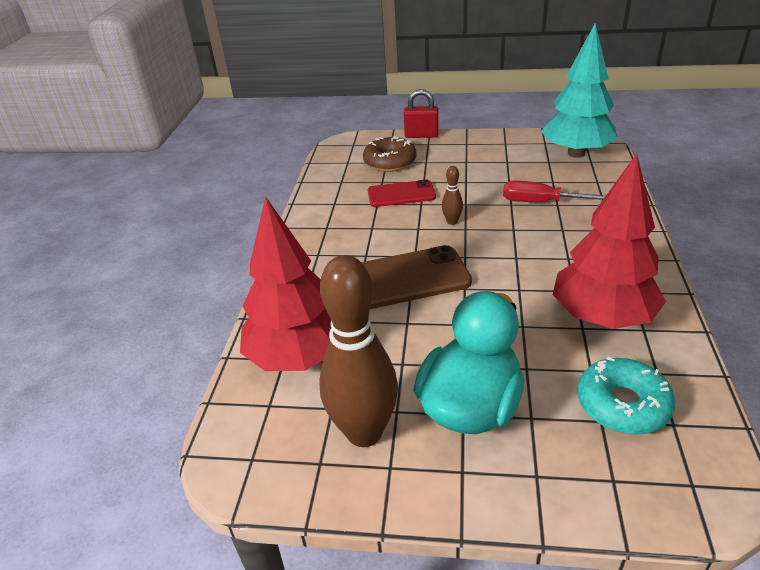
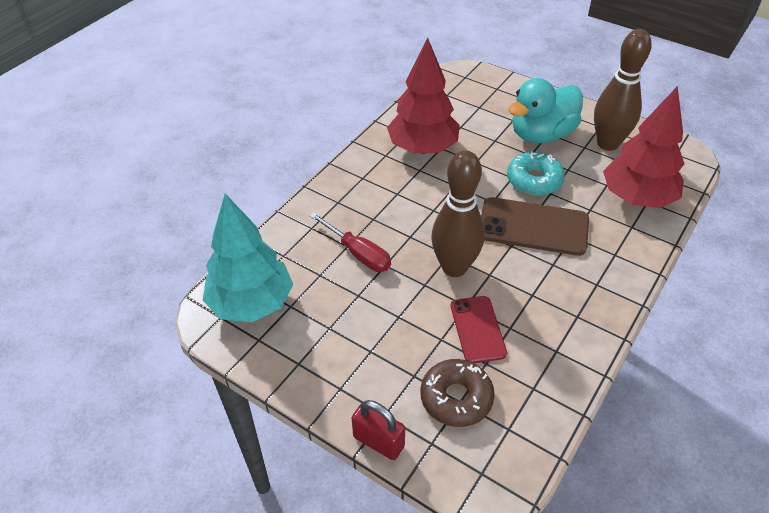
camera: 155 degrees left, 10 degrees up
(401, 194) = (477, 329): red phone -> red phone turned 60 degrees clockwise
(452, 222) = (454, 268): brown bowling pin -> brown bowling pin, size x2.38
(622, 404) = (462, 108): turquoise donut -> turquoise donut (534, 180)

